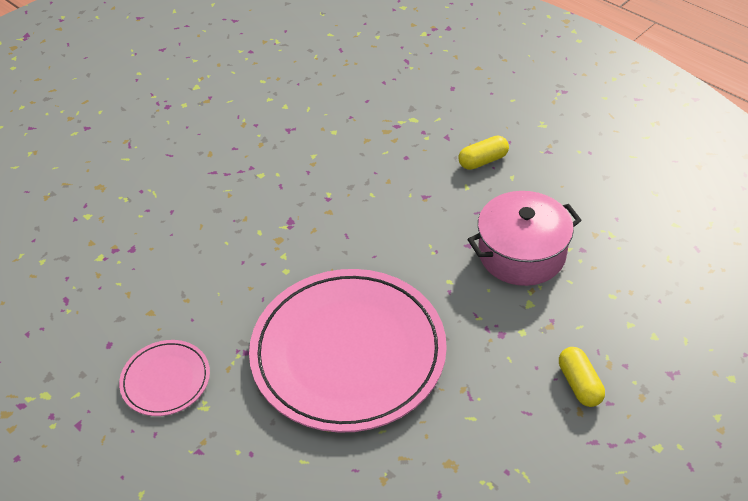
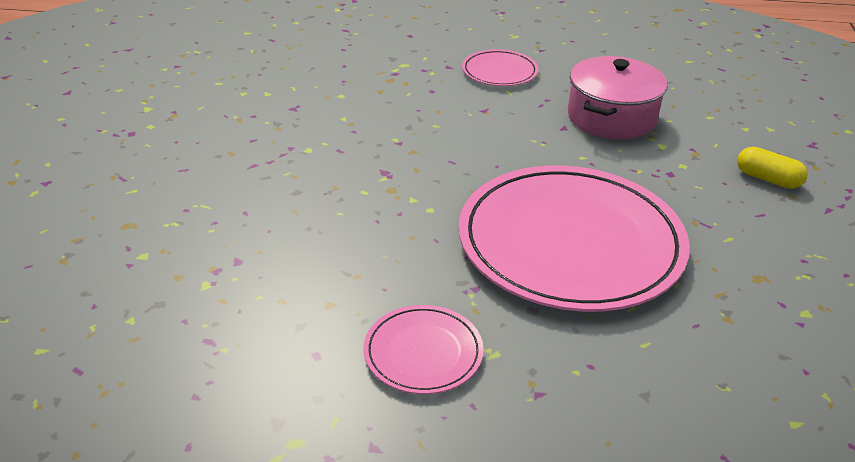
camera: 40 degrees left, 10 degrees down
(483, 161) = (499, 72): yellow capsule -> pink plate

